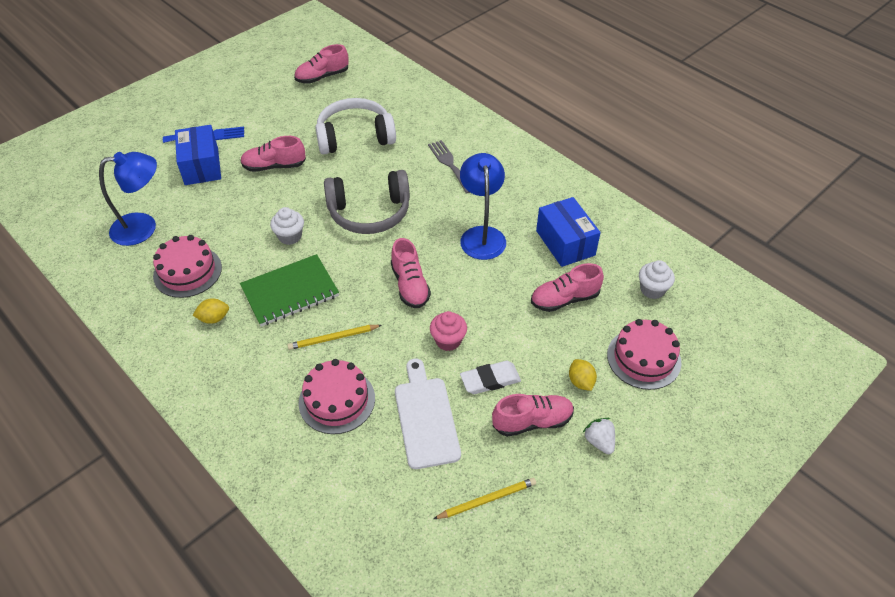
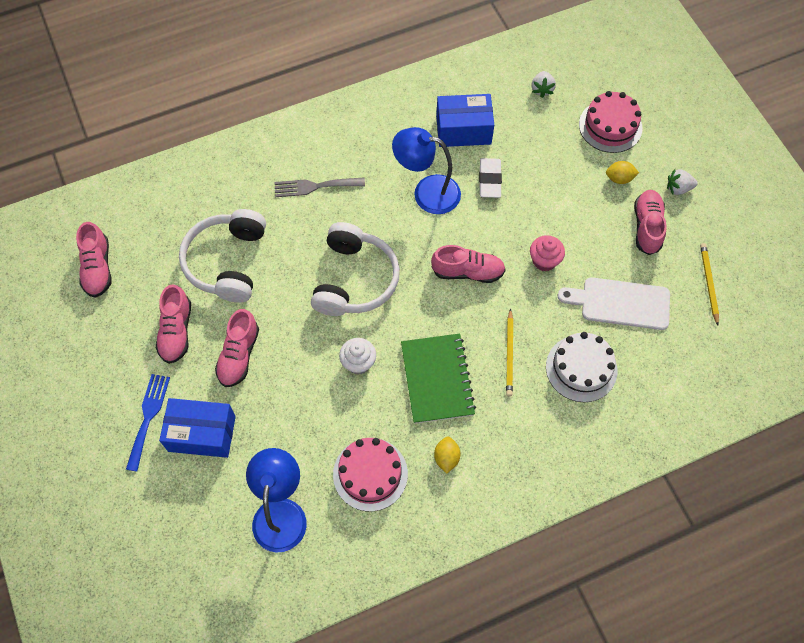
camera: 70 degrees left, 15 degrees up
(337, 400) = (581, 368): pink cake -> white cake
(369, 212) = (354, 280): grey headphones -> white headphones
(490, 380) = (597, 242): white eraser -> white eraser (490, 180)
(564, 299) = (529, 156): pink shoe -> pink shoe (176, 331)
(652, 290) = (542, 89): white cupcake -> white strawberry

